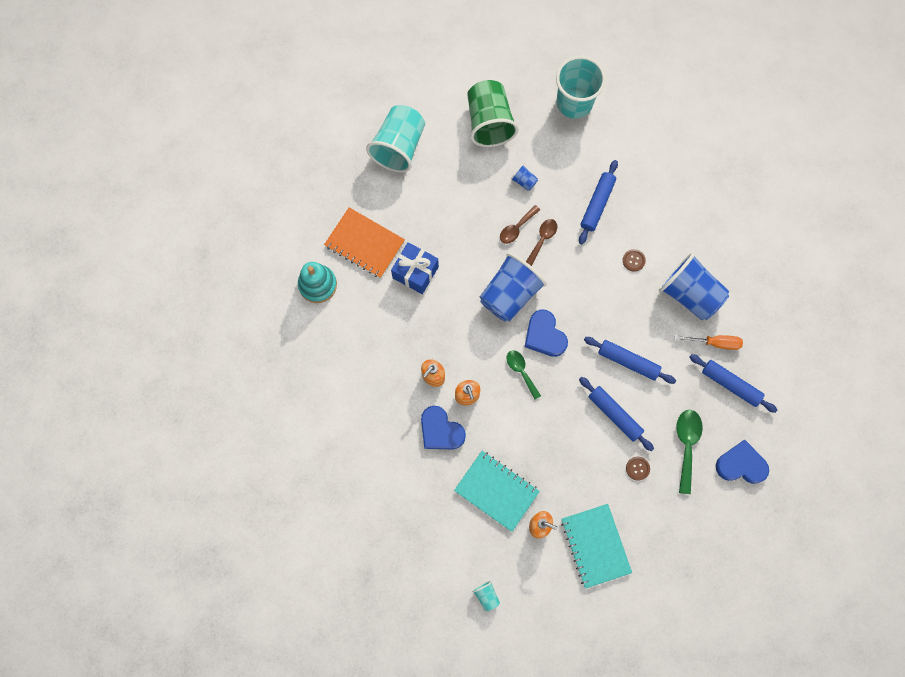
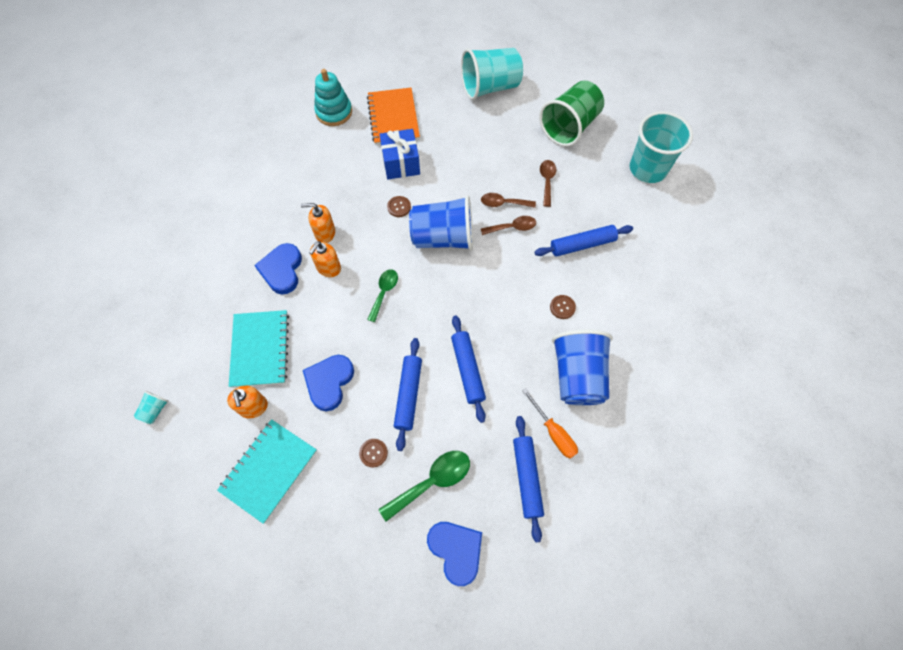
camera: 50 degrees right, 10 degrees down
(455, 305) = (399, 207): none -> brown button
(524, 181) = (547, 181): blue cup -> brown spoon
(544, 335) = (431, 287): blue heart -> blue heart (329, 382)

